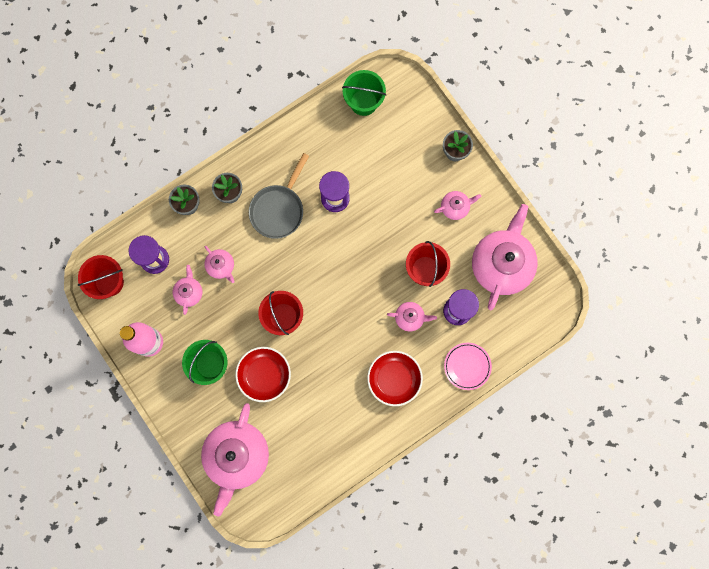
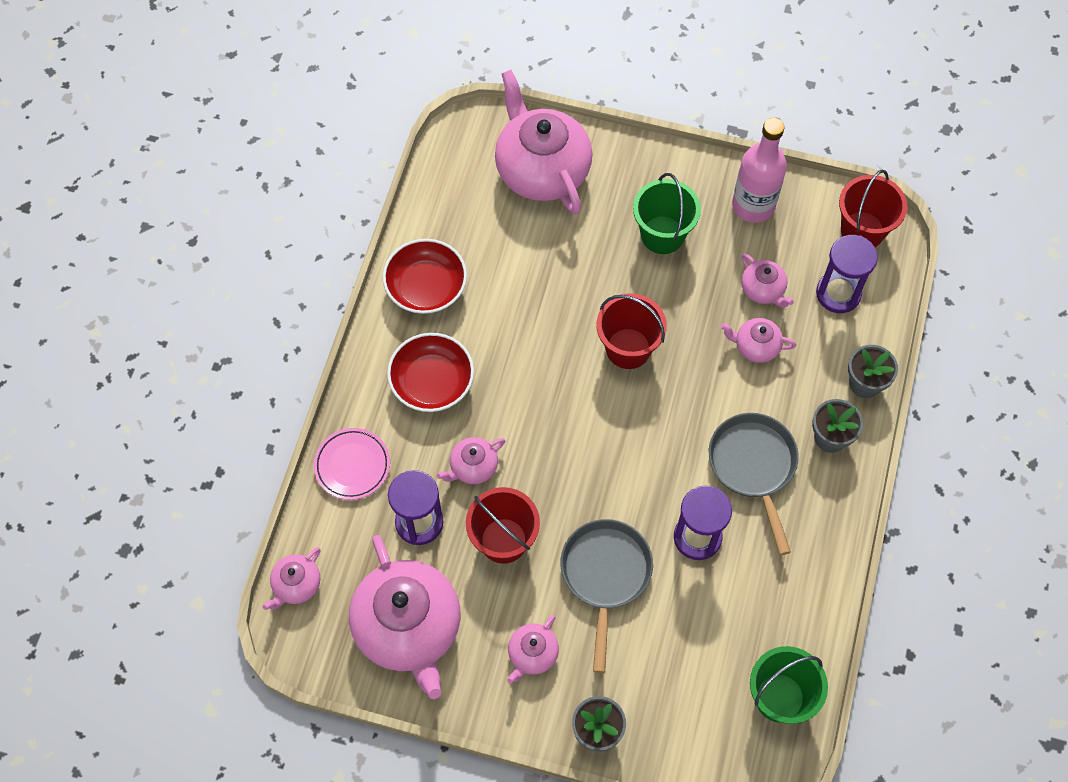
camera: 140 degrees right, 15 degrees down
(264, 375) = (590, 271): red bowl -> red bowl (426, 287)
(392, 215) = (605, 575): none -> grey pan
(538, 327) = (296, 585): none -> pink teapot

